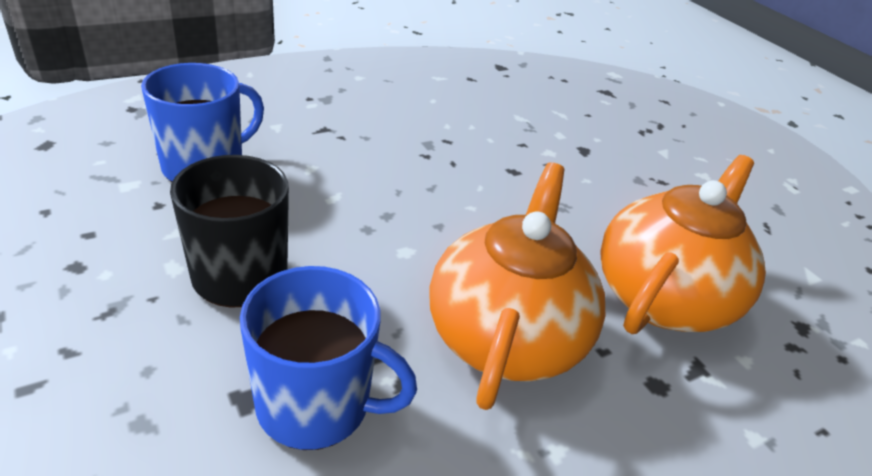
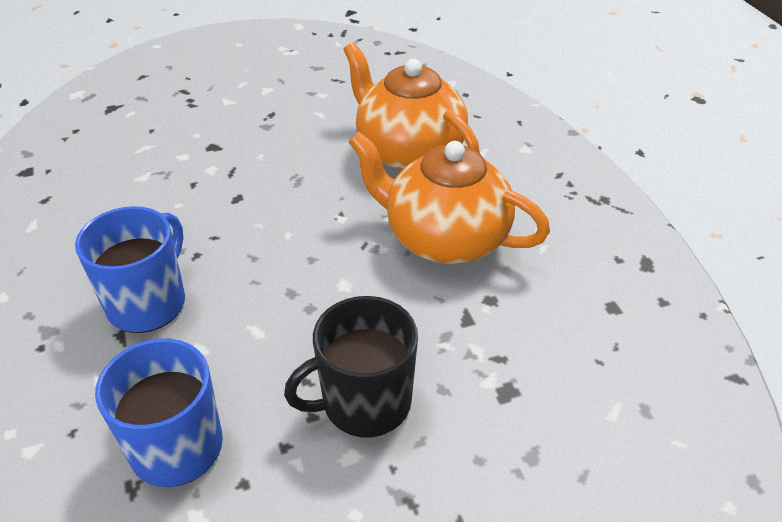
camera: 75 degrees left, 5 degrees up
(316, 405) = (510, 349): blue mug -> blue mug (148, 303)

